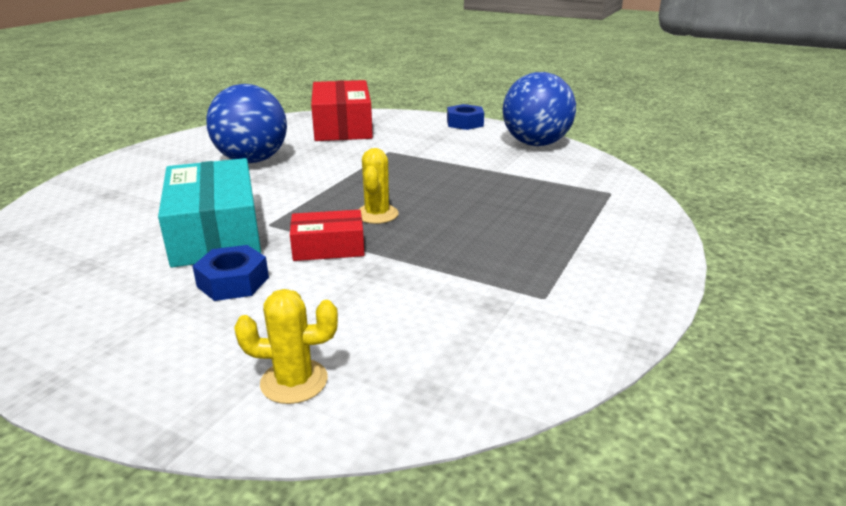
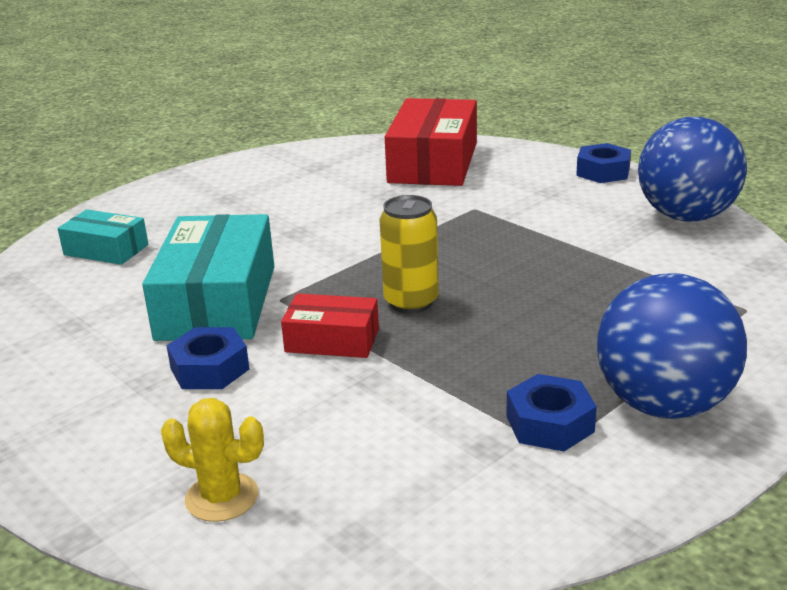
camera: 20 degrees right, 0 degrees up
(95, 206) = (106, 250): none -> turquoise box
(252, 160) = (299, 205): blue ball -> blue ball (663, 404)
(377, 214) = (411, 302): yellow cactus -> yellow can
(529, 281) = (550, 424): none -> blue nut

